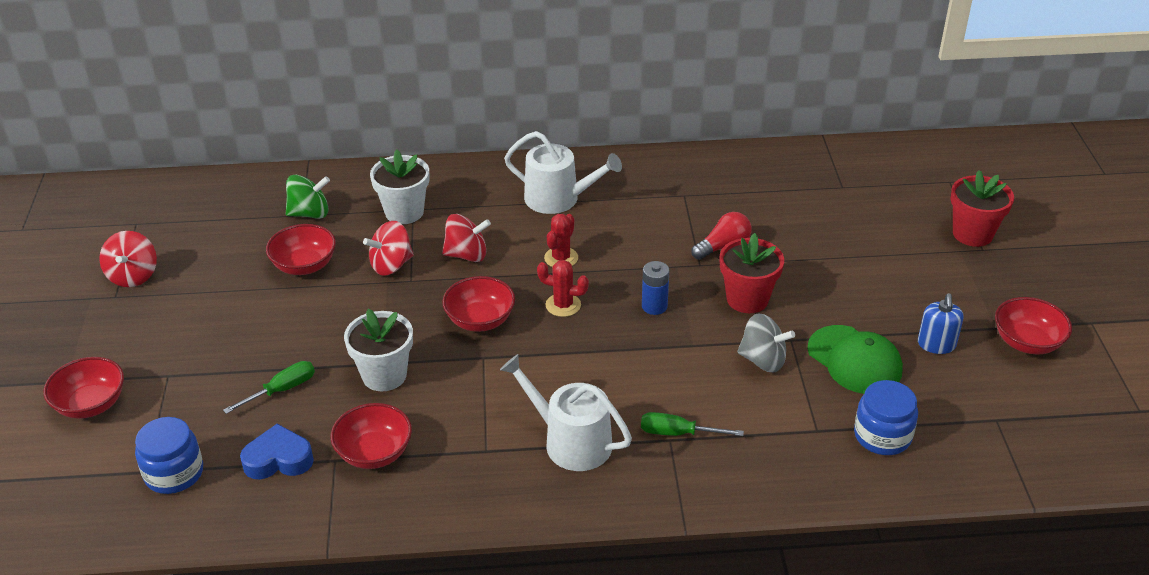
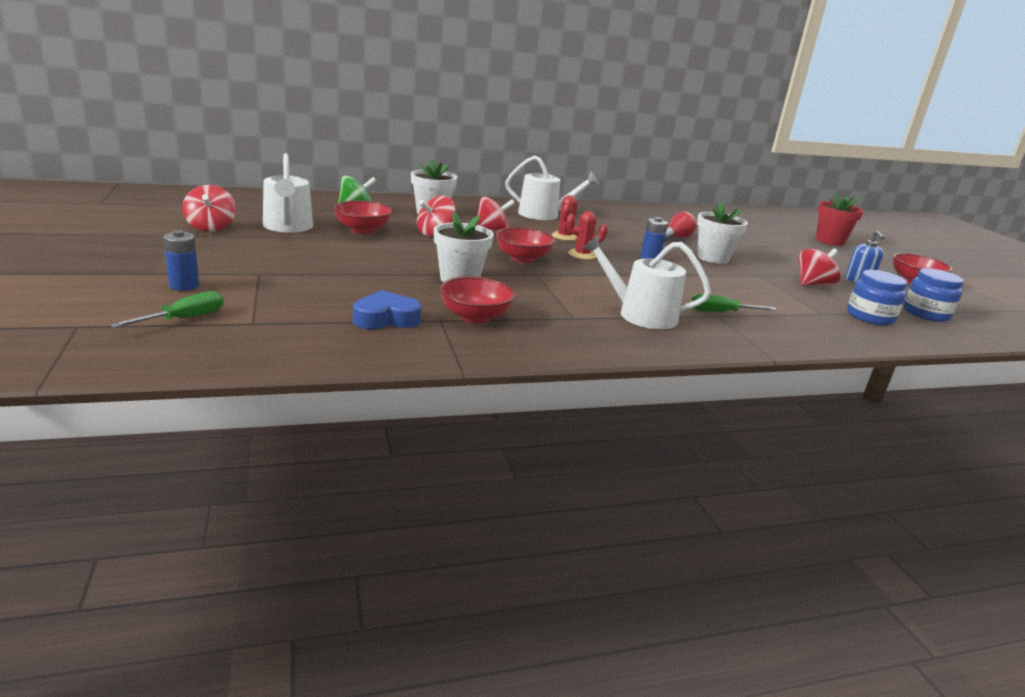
camera: 15 degrees left, 15 degrees down
(91, 404) = (184, 285): red bowl -> blue battery
(174, 473) = (283, 324): blue jar -> blue jar (925, 314)
(218, 267) = (288, 227): none -> white watering can
(282, 390) = (371, 284): green screwdriver -> green screwdriver (184, 319)
(747, 299) = (713, 258): red flower pot -> white flower pot
(763, 360) = (750, 282): grey spinning top -> none
(854, 360) = (813, 284): green cap -> red spinning top

